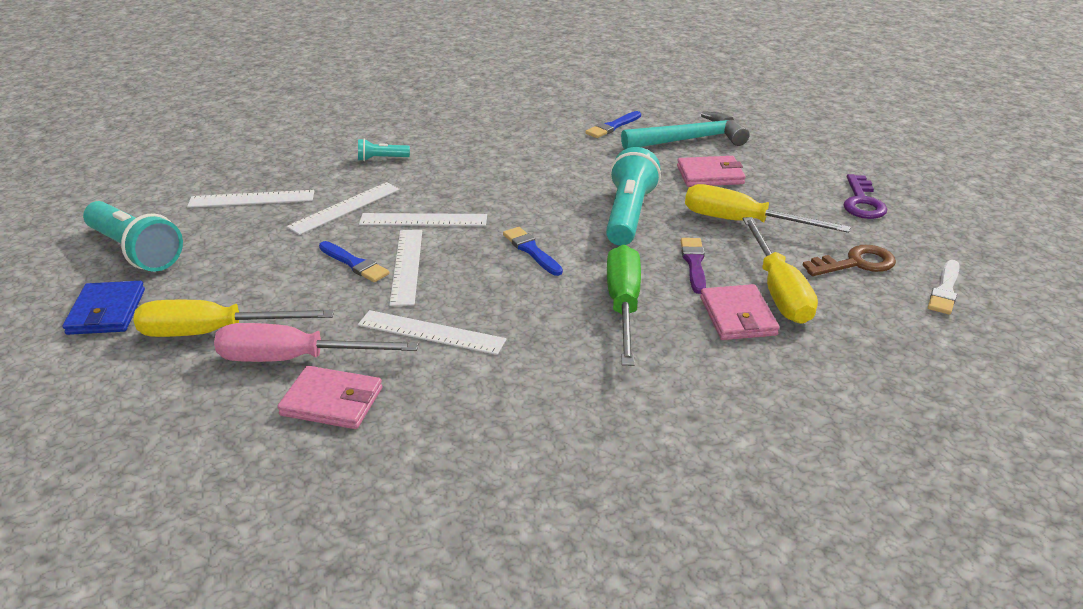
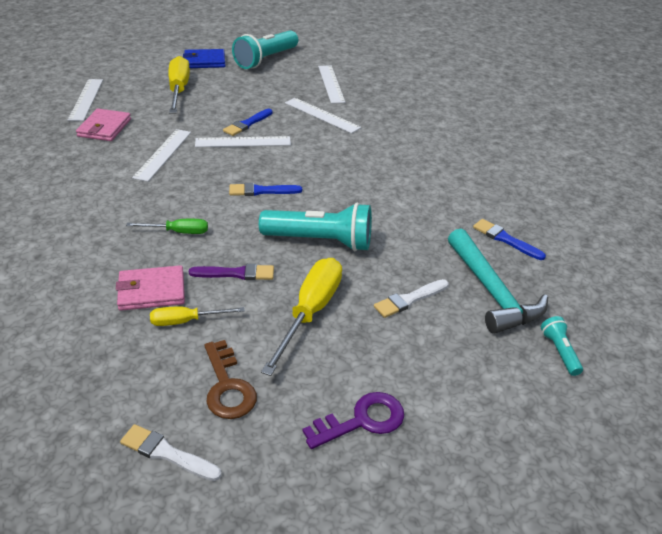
camera: 85 degrees right, 5 degrees up
(294, 359) = (147, 114): pink screwdriver -> none
(381, 159) = (401, 123): turquoise flashlight -> turquoise flashlight (559, 351)
(423, 220) = (306, 145): white ruler -> white ruler (86, 99)
(531, 250) = (261, 191): blue brush -> blue brush turned 150 degrees counterclockwise
(623, 306) = (178, 232): green screwdriver -> green screwdriver, size x0.55
(710, 175) = (409, 299): pink wallet -> white brush
(778, 290) = (186, 321): yellow screwdriver -> yellow screwdriver, size x0.55
(862, 202) = (362, 420): purple key -> purple key turned 150 degrees clockwise

